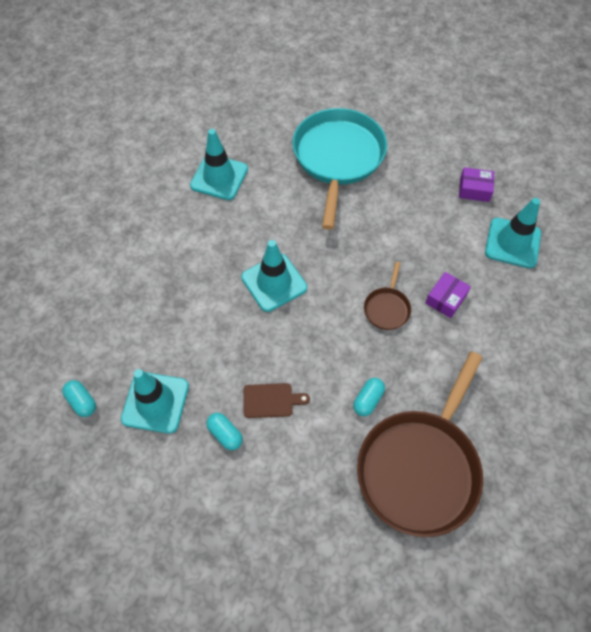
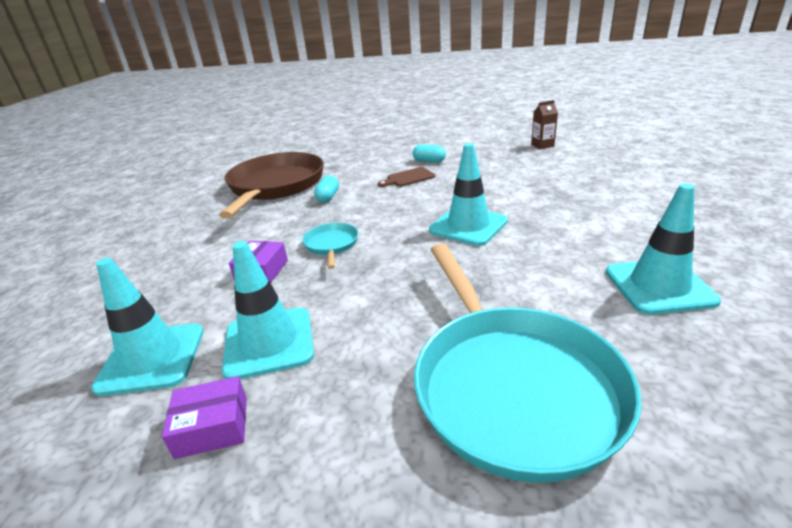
camera: 160 degrees right, 30 degrees down
(82, 402) = (542, 145): turquoise capsule -> brown carton
(155, 402) = (493, 157): turquoise traffic cone -> turquoise traffic cone (269, 343)
(387, 308) = (331, 245): brown pan -> turquoise pan

